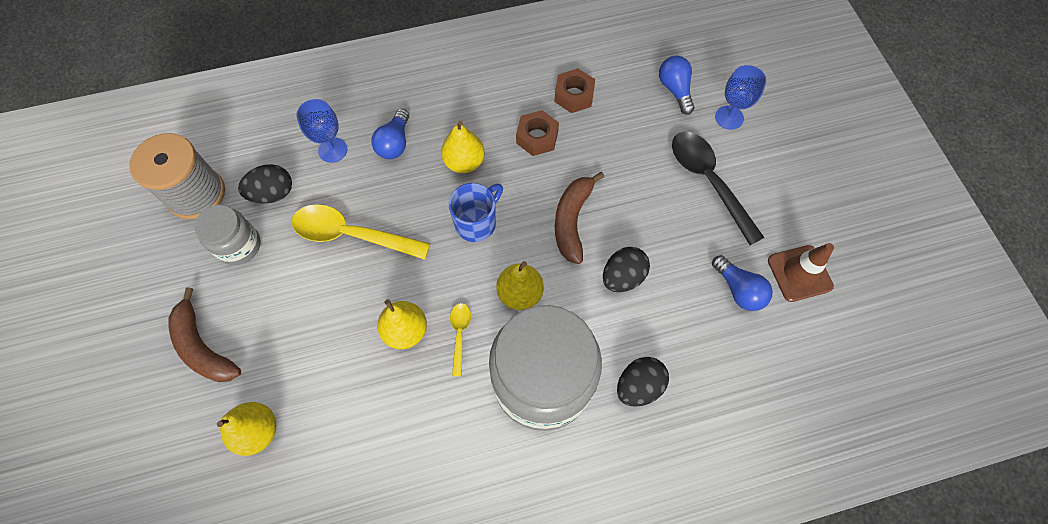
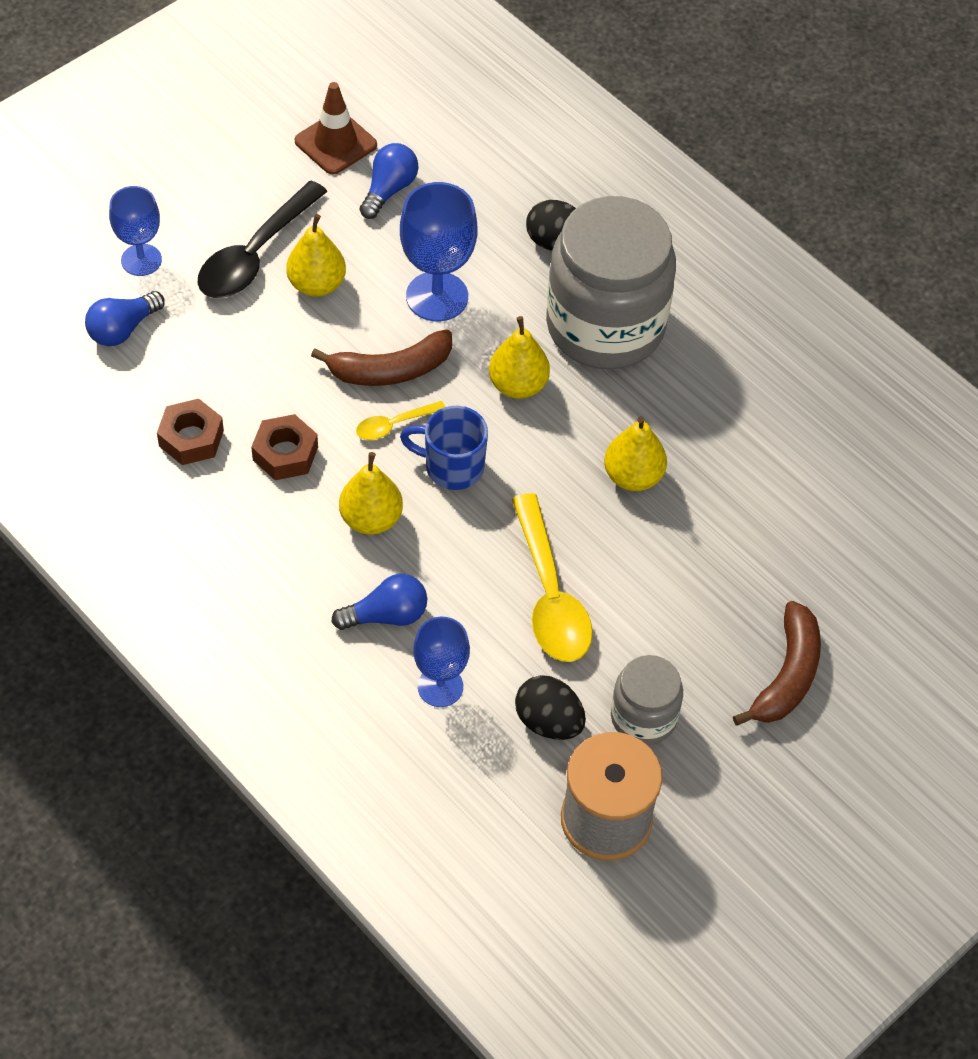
camera: 120 degrees left, 10 degrees down
(258, 431) = (833, 561): yellow pear -> yellow pear (317, 284)
(459, 334) = (603, 422): yellow spoon -> yellow spoon (394, 425)
(622, 277) = (437, 296): black egg -> blue goblet

